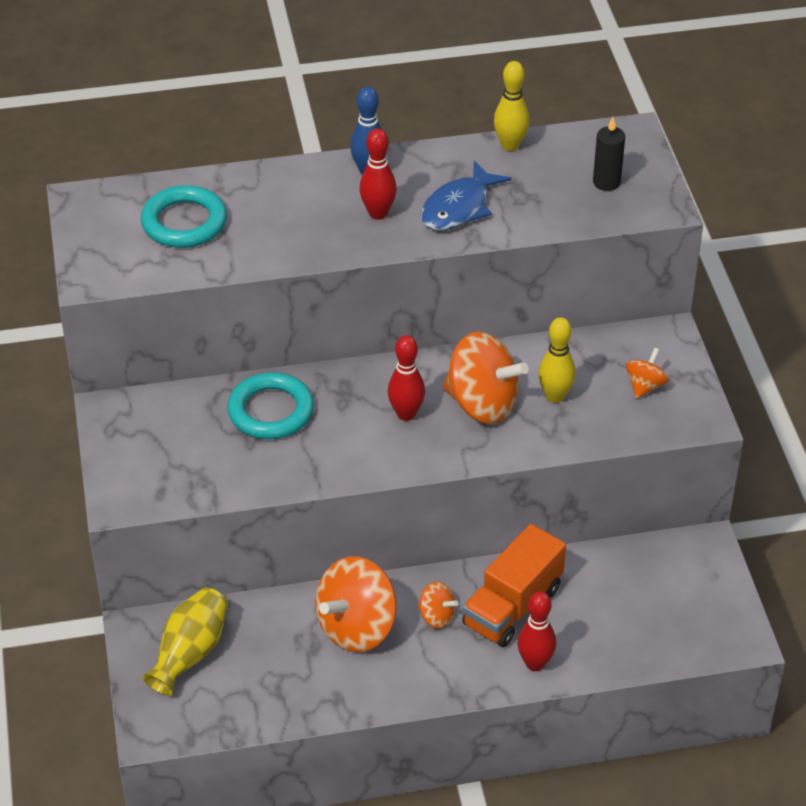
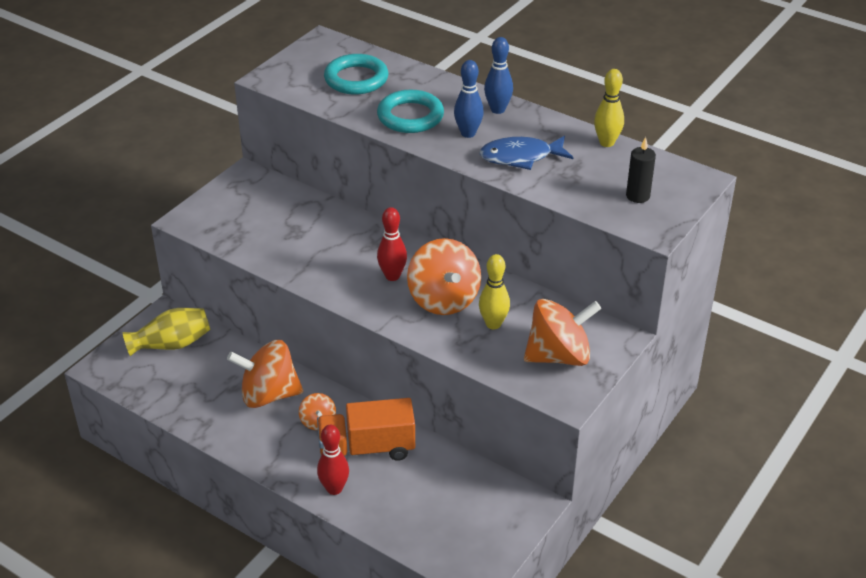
camera: 45 degrees right, 5 degrees down
(271, 411) = (323, 227): turquoise ring -> turquoise ring (410, 116)
(378, 213) = (468, 133): red bowling pin -> blue bowling pin
(645, 386) = (559, 356): orange spinning top -> orange spinning top, size x2.01

